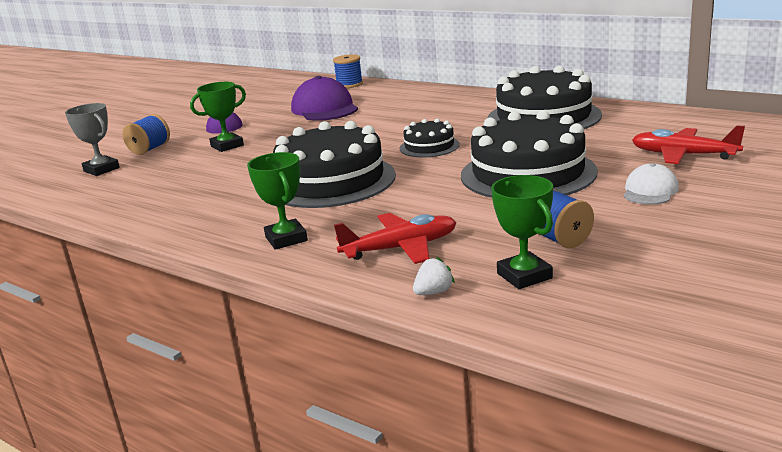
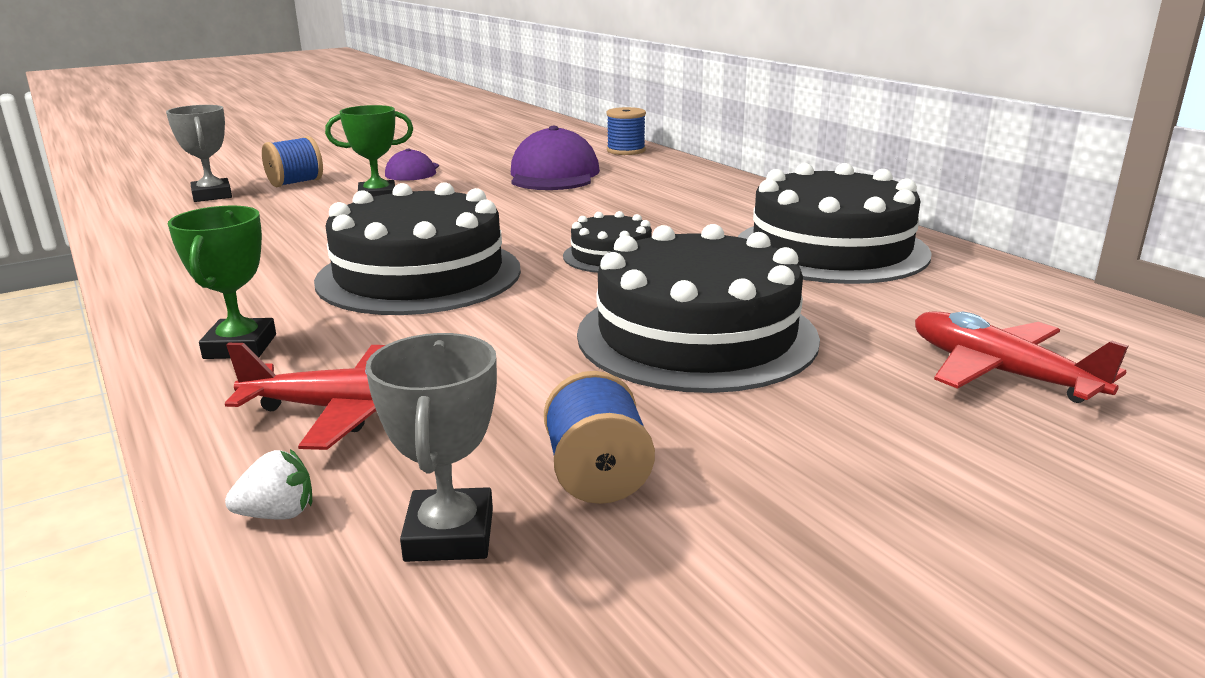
camera: 20 degrees right, 0 degrees up
(524, 276) = (449, 535): green trophy -> grey trophy
(650, 191) = (865, 427): white cap -> none

